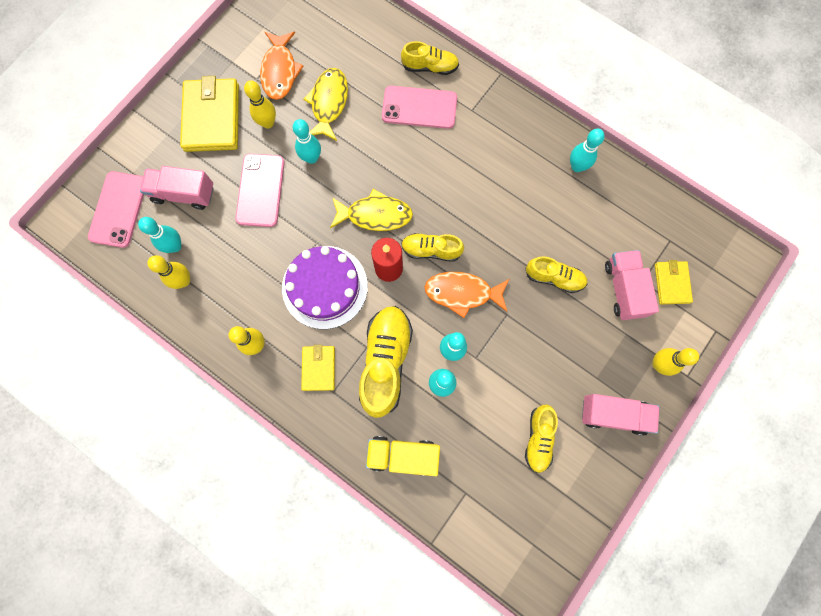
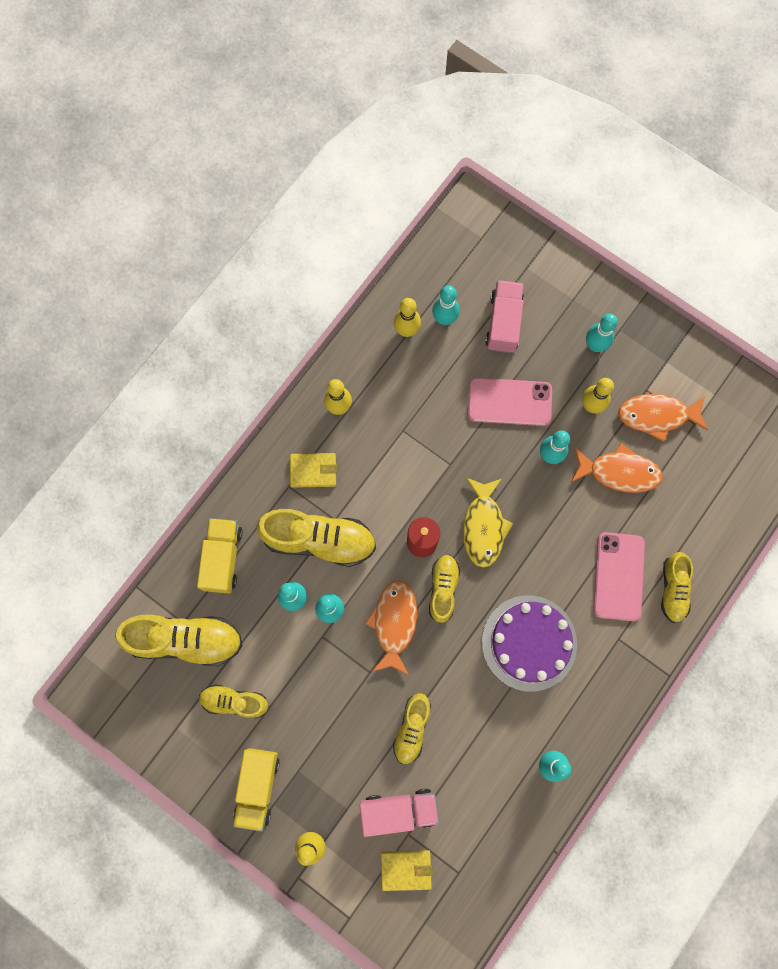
camera: 90 degrees right, 0 degrees up
(118, 209) = (484, 259): pink phone -> none
(212, 117) = (595, 345): yellow wallet -> turquoise bowling pin
(325, 287) = (400, 474): purple cake -> purple cake (529, 643)
(328, 103) = (619, 472): yellow fish -> orange fish
(482, 489) = (186, 640): none -> yellow shoe
(613, 414) = (258, 787): pink truck -> yellow truck

